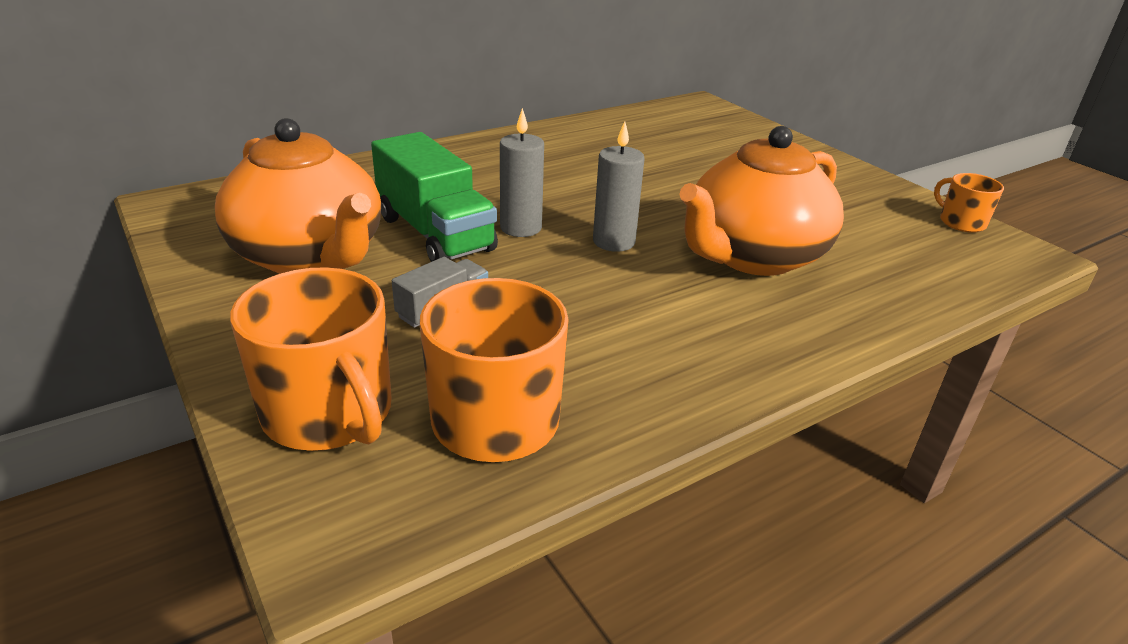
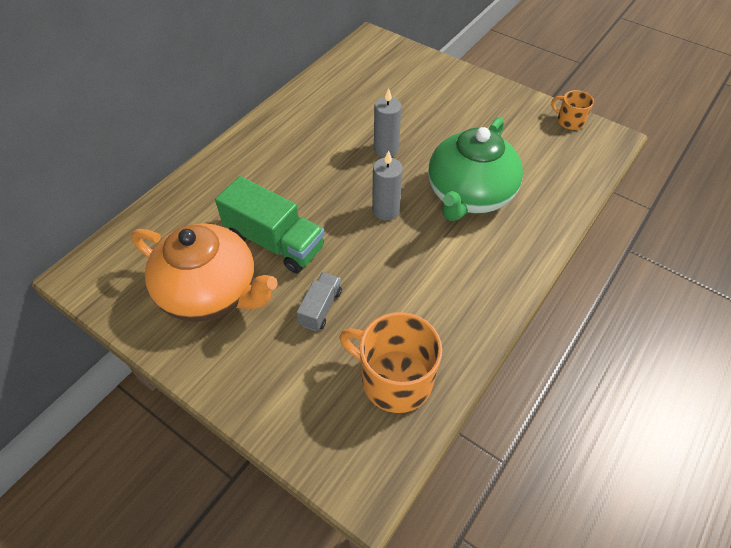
camera: 20 degrees left, 20 degrees up
(329, 413) = (309, 411): orange mug -> none
(520, 228) = (324, 217): grey candle -> grey candle (386, 149)
(752, 256) = (469, 195): orange teapot -> green teapot

